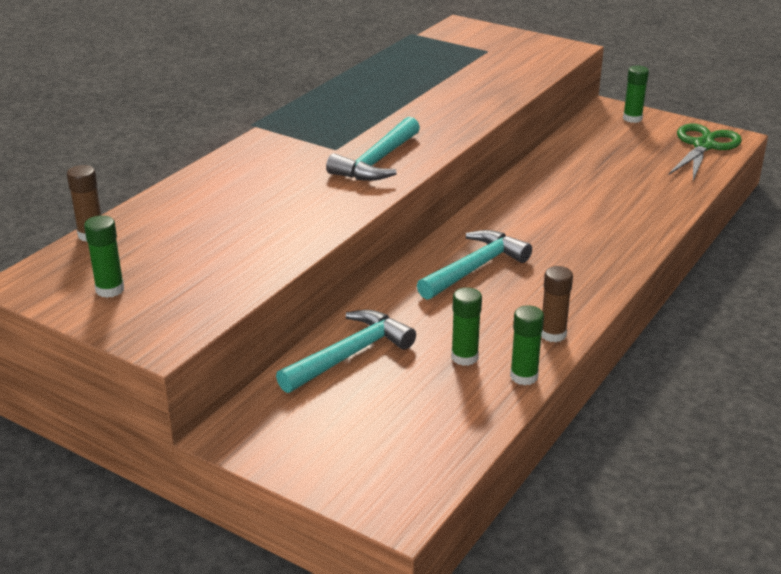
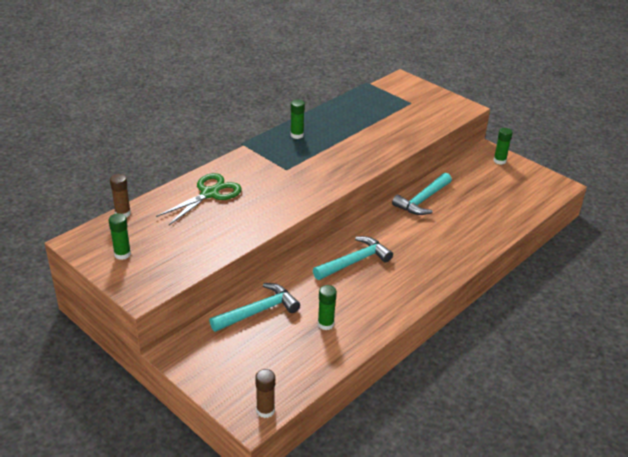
camera: 10 degrees right, 5 degrees up
(377, 161) = (308, 183): turquoise hammer -> turquoise hammer (422, 200)
(524, 376) = (356, 343): green glue stick -> green glue stick (297, 135)
(553, 334) = (385, 317): brown glue stick -> brown glue stick (265, 410)
(703, 146) = (538, 189): green scissors -> green scissors (209, 194)

